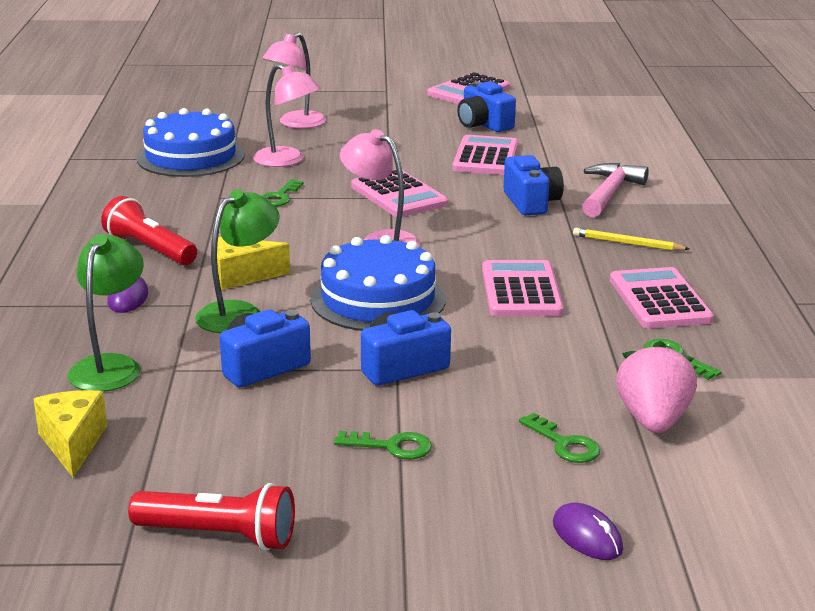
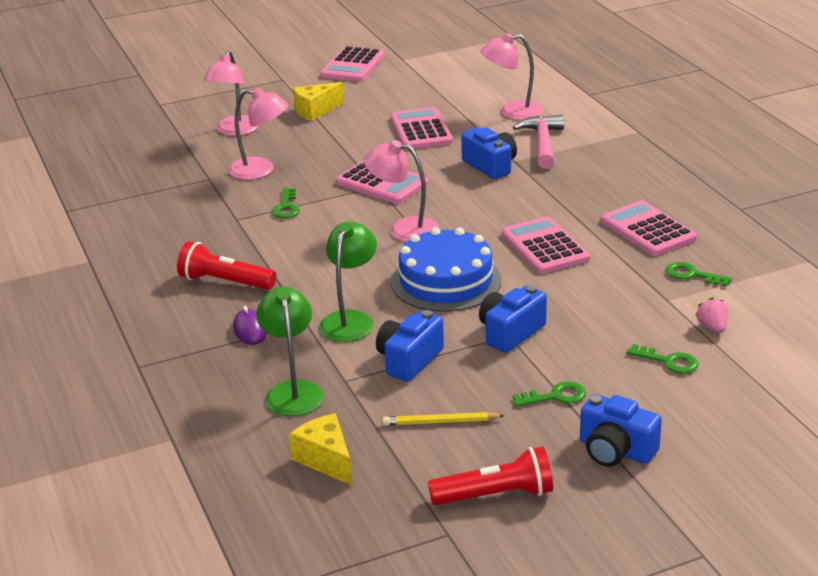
camera: 20 degrees left, 5 degrees up
(190, 157) = (173, 185): blue cake -> none
(241, 276) = (323, 288): yellow cheese -> yellow cheese (315, 111)
(483, 124) = (393, 98): blue camera -> blue camera (615, 450)
(587, 536) = (733, 423): purple mouse -> none
(601, 159) = (512, 112): none -> pink lamp
(627, 243) = (590, 186): yellow pencil -> yellow pencil (440, 422)
(653, 420) = (712, 327): pink strawberry -> pink strawberry, size x0.53

